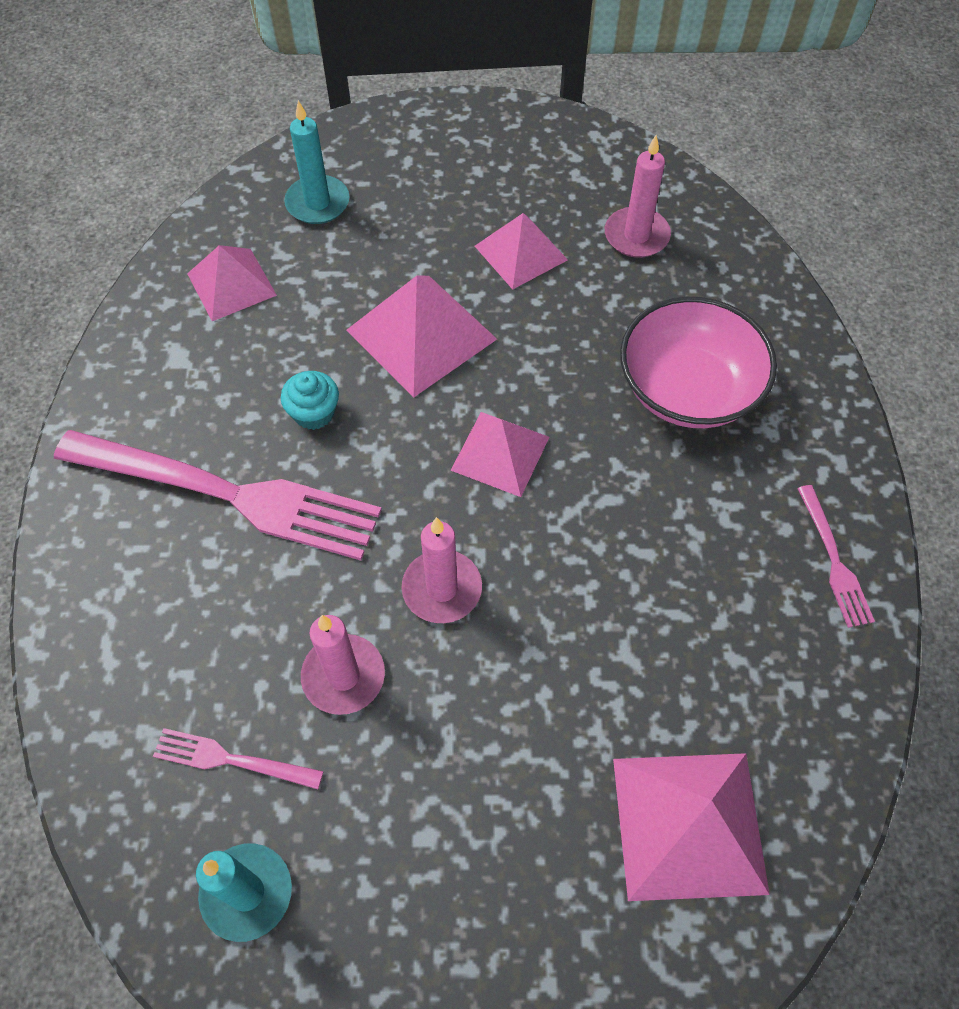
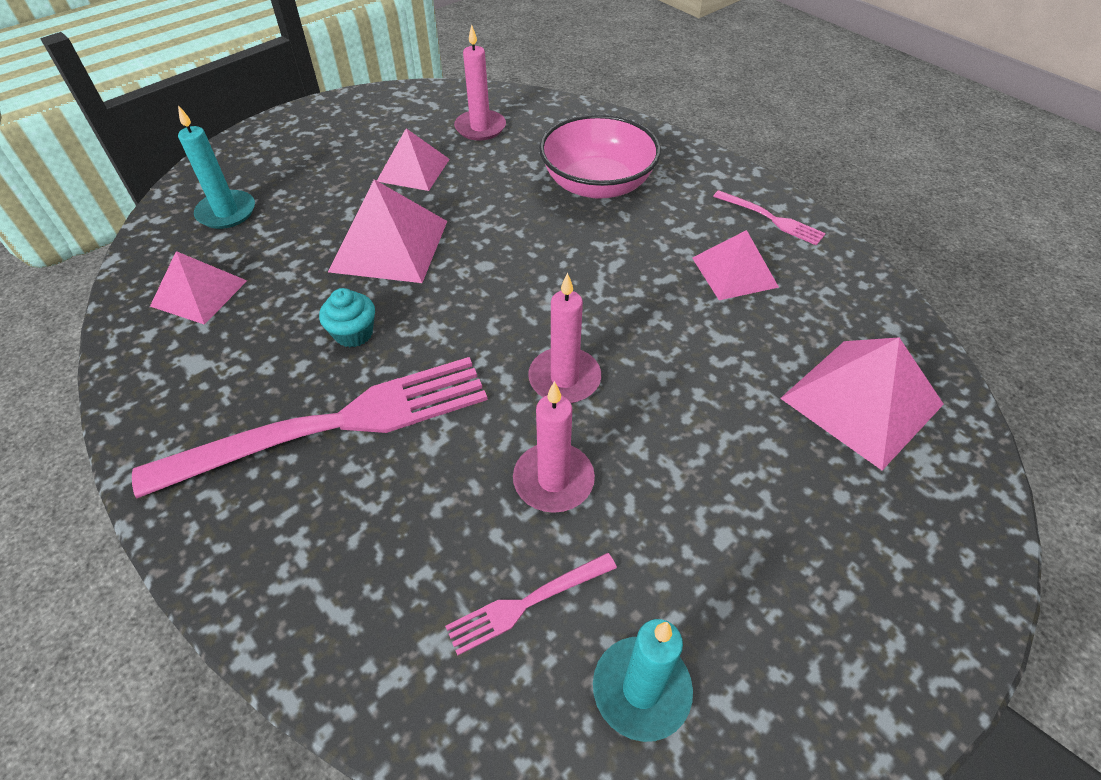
camera: 40 degrees left, 10 degrees down
(500, 453) = (518, 279): pink pyramid -> pink pyramid (734, 272)

